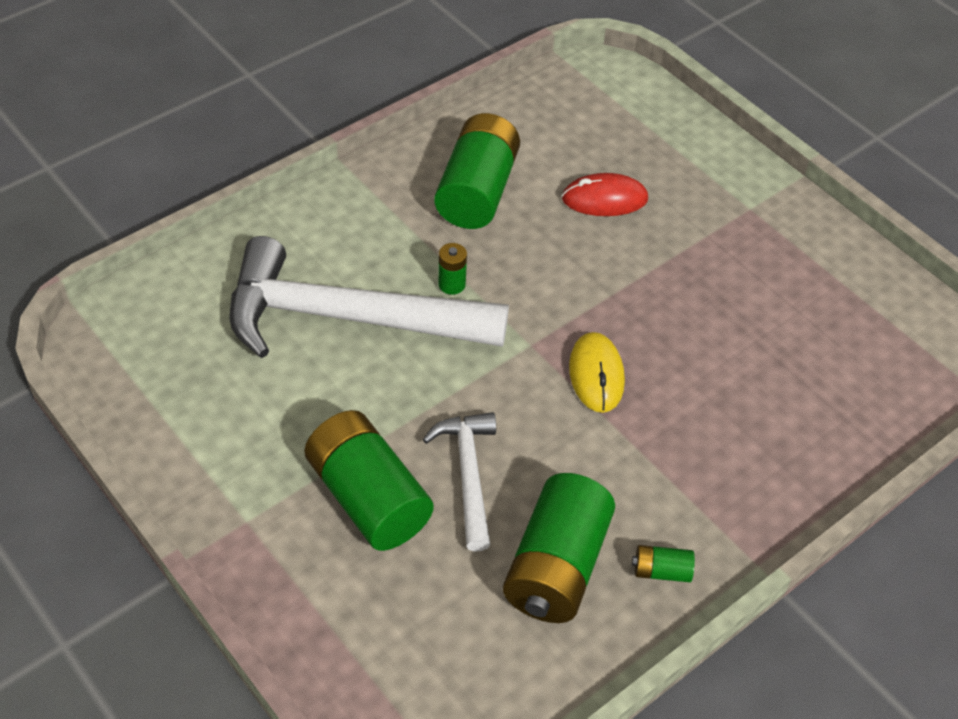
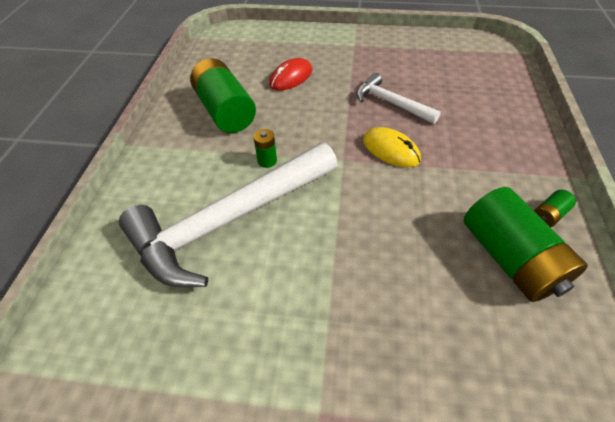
camera: 40 degrees left, 0 degrees up
(368, 498) = (372, 315): green battery -> none
(468, 475) = (404, 250): white hammer -> white hammer (391, 103)

